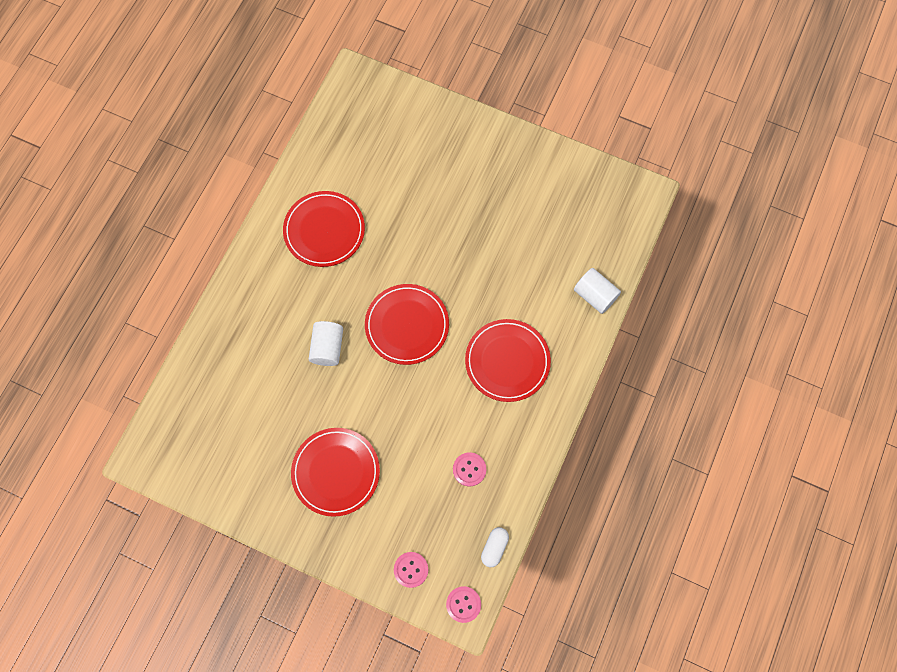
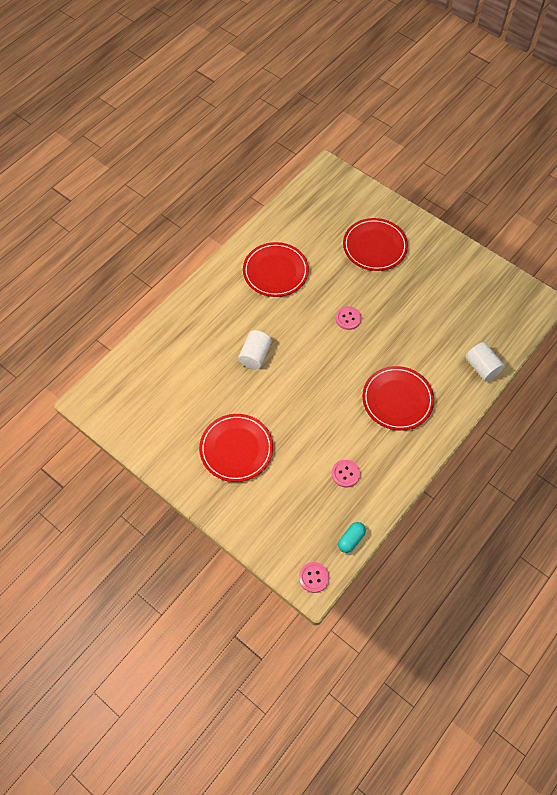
camera: 15 degrees right, 10 degrees down
(407, 325) = (322, 354): red plate -> red plate (374, 246)
(411, 569) = (277, 539): pink button -> pink button (348, 318)
(494, 547) = (351, 539): white capsule -> turquoise capsule

